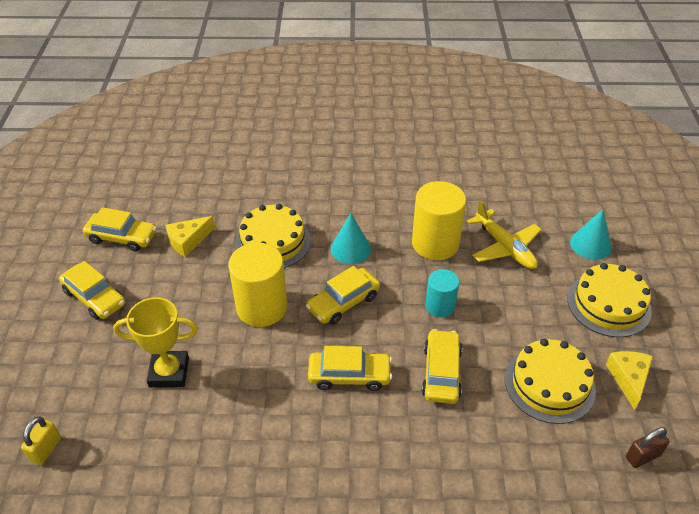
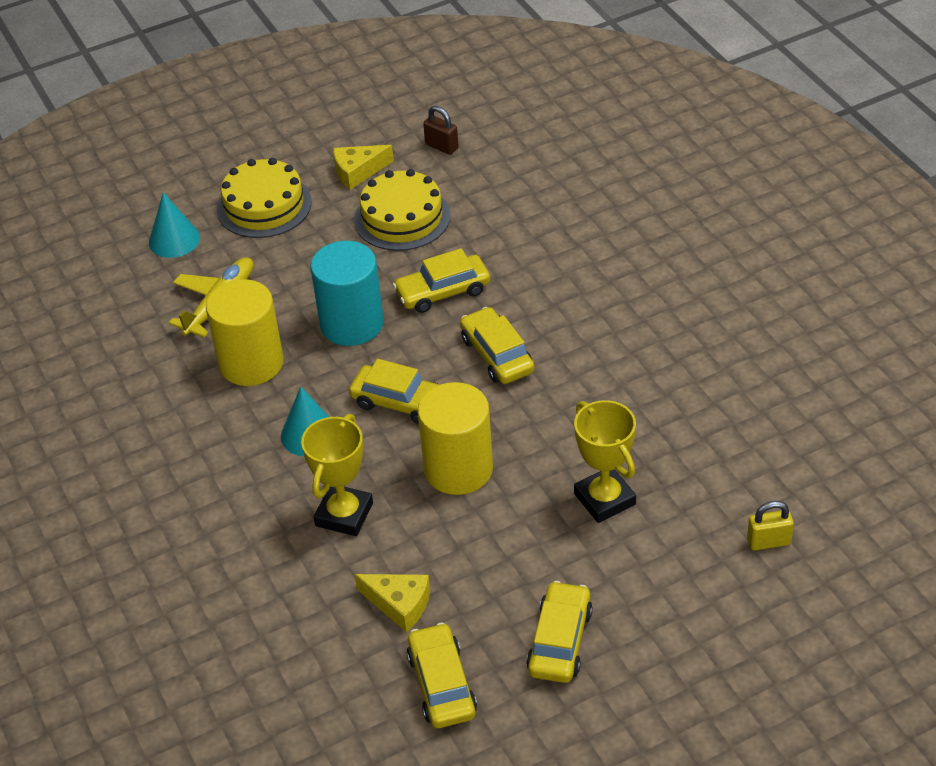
camera: 115 degrees left, 0 degrees up
(273, 242) = (344, 514): yellow cake -> yellow trophy
(440, 306) = (352, 324): turquoise cylinder -> turquoise cylinder, size x1.72

